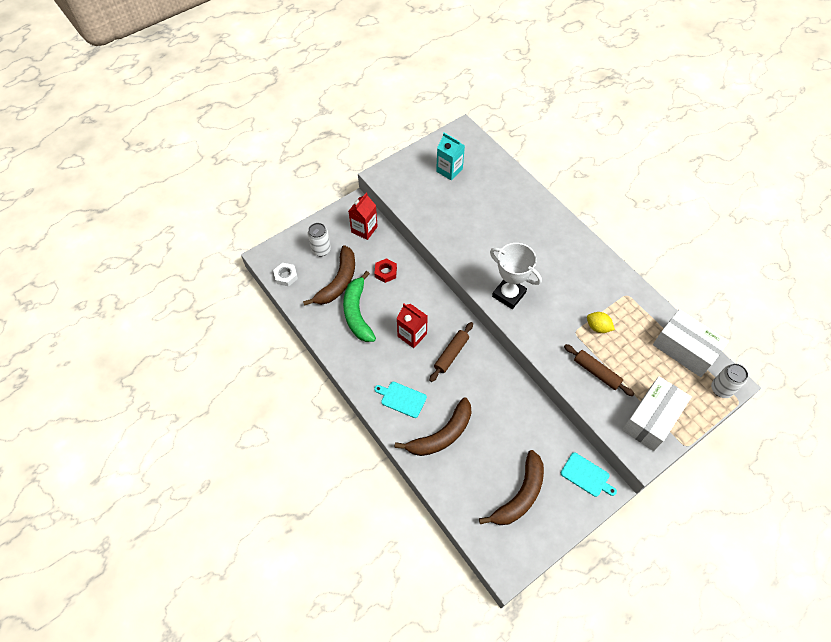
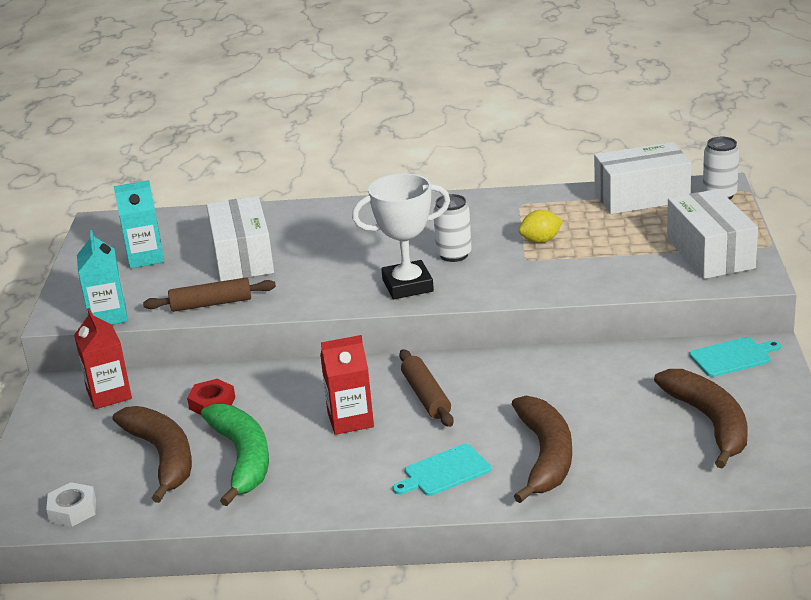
camera: 50 degrees left, 30 degrees down
(321, 250) = (80, 452): white can -> white can (454, 255)
(357, 312) = (243, 459): green banana -> green banana turned 135 degrees counterclockwise
(394, 193) = (108, 316): none -> turquoise carton
(479, 208) = (242, 257): none -> white box
(596, 372) = (603, 266): brown rolling pin -> brown rolling pin (211, 304)

